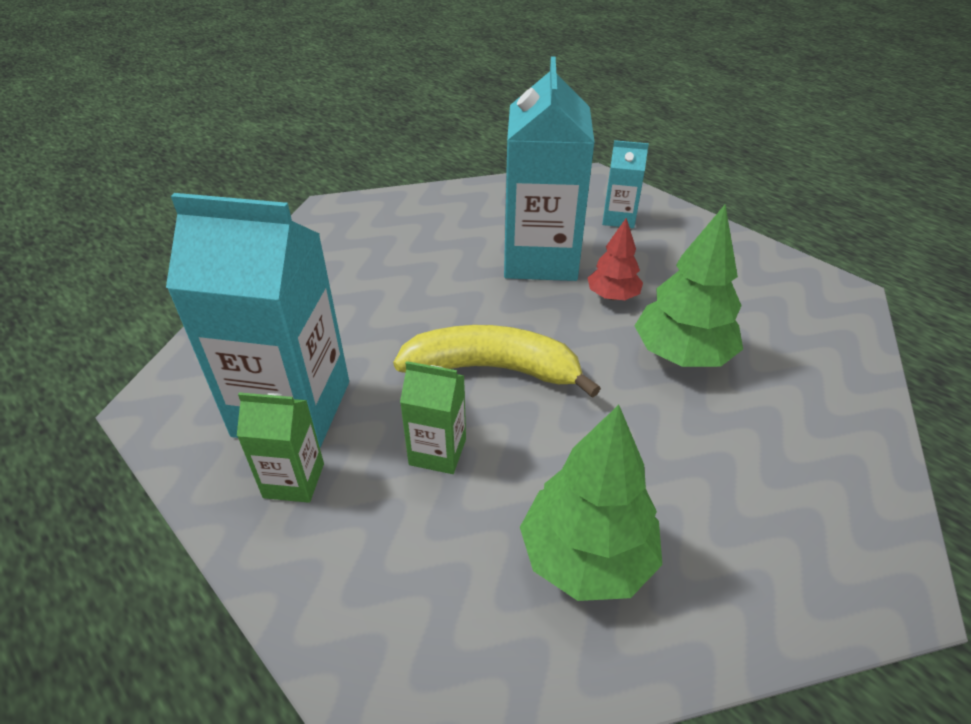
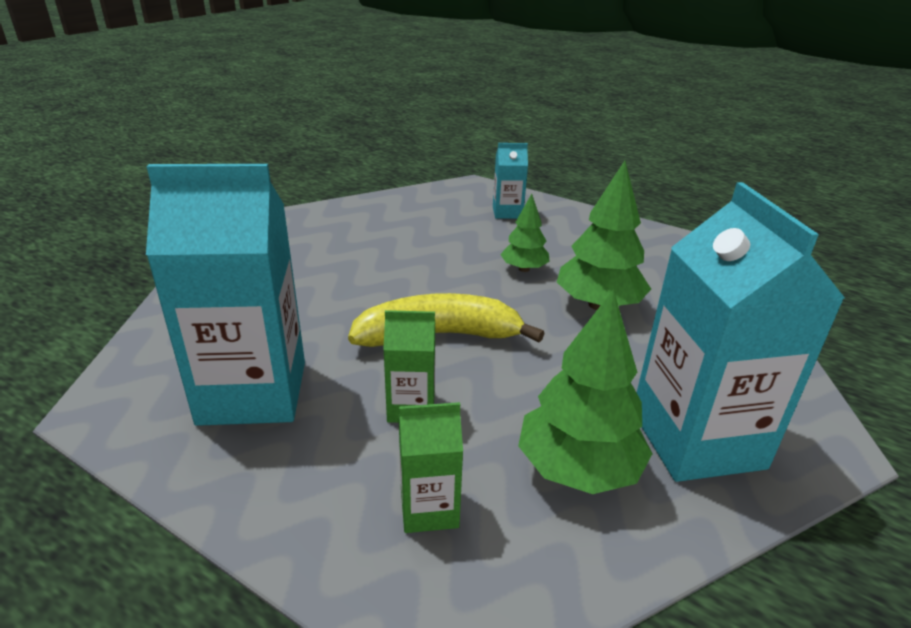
camera: 15 degrees left, 10 degrees down
(294, 480) = (275, 453): green carton -> green carton (429, 508)
(540, 259) = (451, 248): turquoise carton -> turquoise carton (696, 439)
(612, 296) = (524, 269): red tree -> green tree

